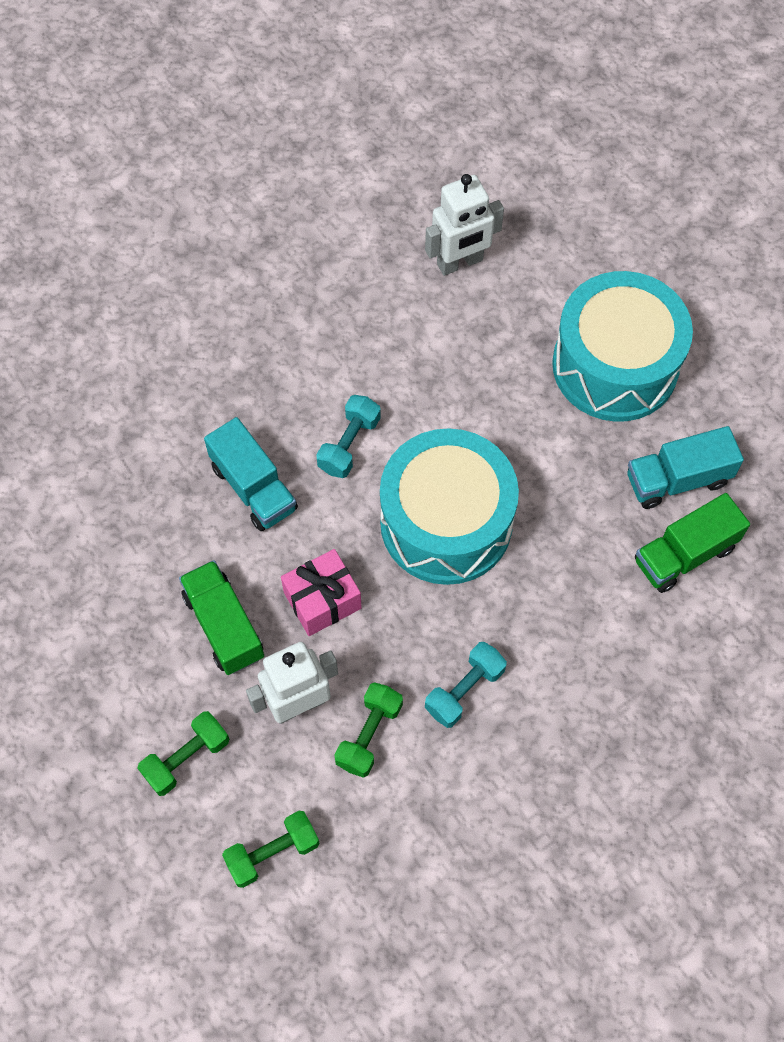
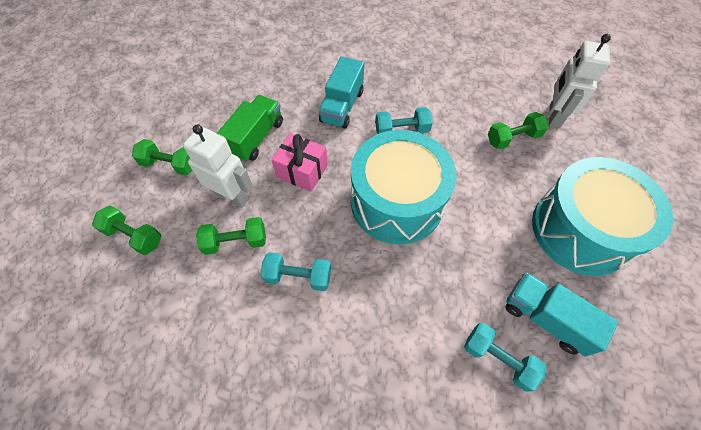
camera: 55 degrees right, 5 degrees down
(456, 332) = (513, 138): none -> green dumbbell
(460, 263) = (554, 116): white robot -> white robot turned 75 degrees clockwise
(684, 554) = (498, 359): green truck -> turquoise dumbbell

